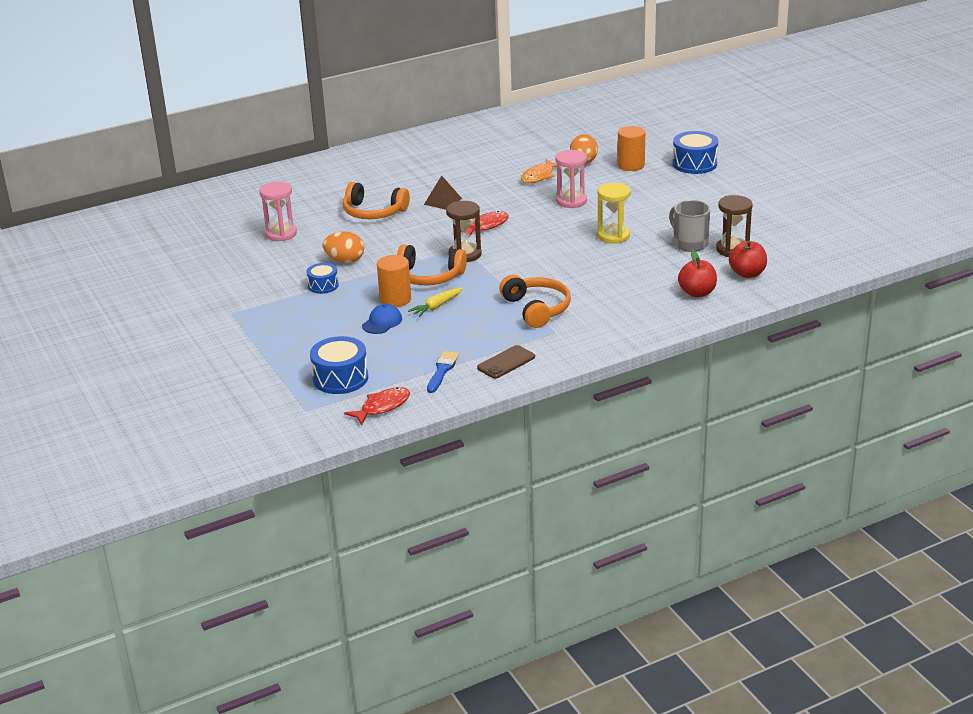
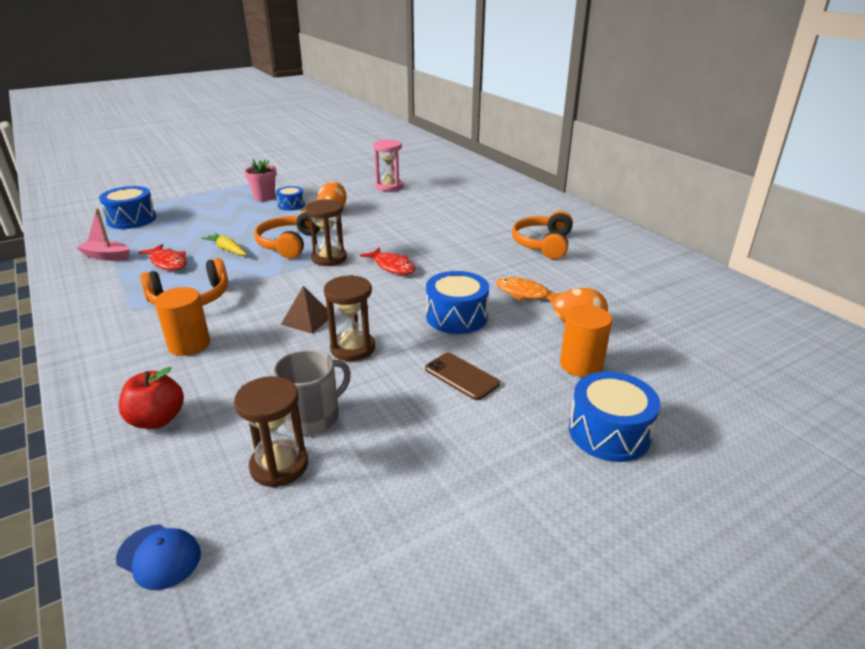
camera: 85 degrees right, 0 degrees up
(291, 304) = (264, 197): none -> pink flower pot
(373, 212) = (428, 215): orange headphones -> orange headphones (543, 244)
(382, 322) = (213, 229): blue cap -> blue cap (159, 556)
(382, 407) = (70, 236): red fish -> red fish (168, 262)
(395, 299) = (251, 232): orange cylinder -> orange cylinder (189, 344)
(442, 370) = (106, 256): blue brush -> pink boat
(443, 201) = (453, 243): brown pyramid -> brown pyramid (307, 319)
(506, 362) = (93, 285): brown phone -> brown phone (461, 376)
(571, 201) = (456, 317): pink hourglass -> blue drum
(613, 236) = (352, 348): yellow hourglass -> brown hourglass
(747, 274) = (189, 479): red apple -> none

